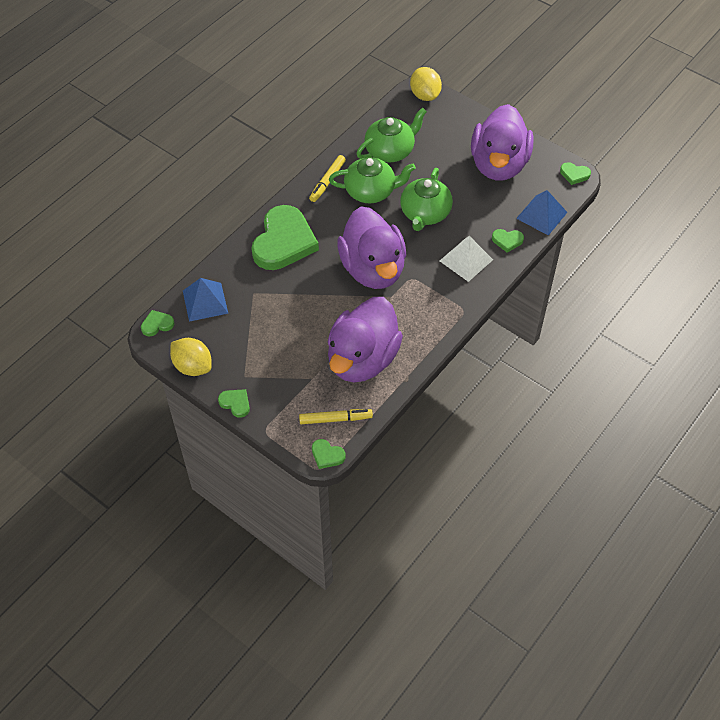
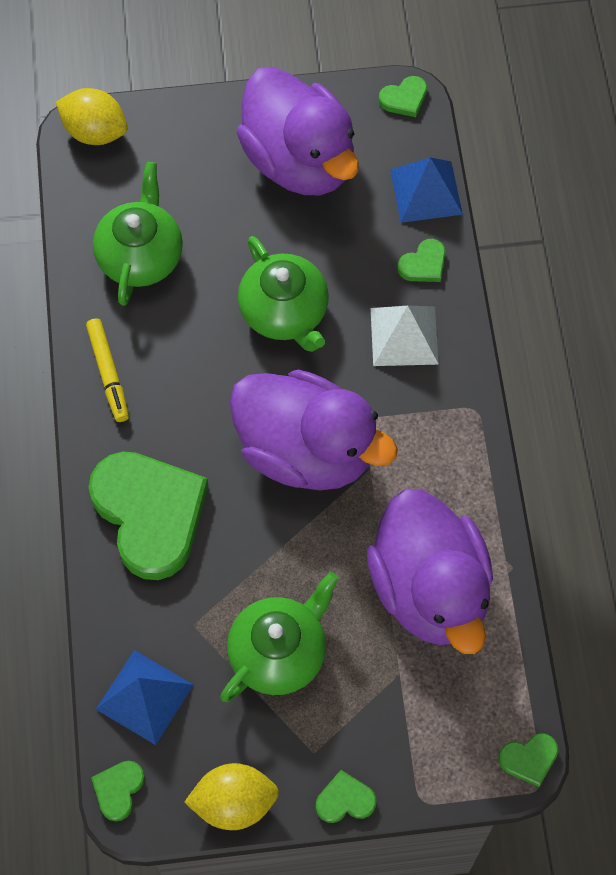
camera: 45 degrees left, 10 degrees up
(335, 419) = (486, 701): yellow marker -> none
(371, 191) = (181, 339): green teapot -> green teapot (279, 652)

